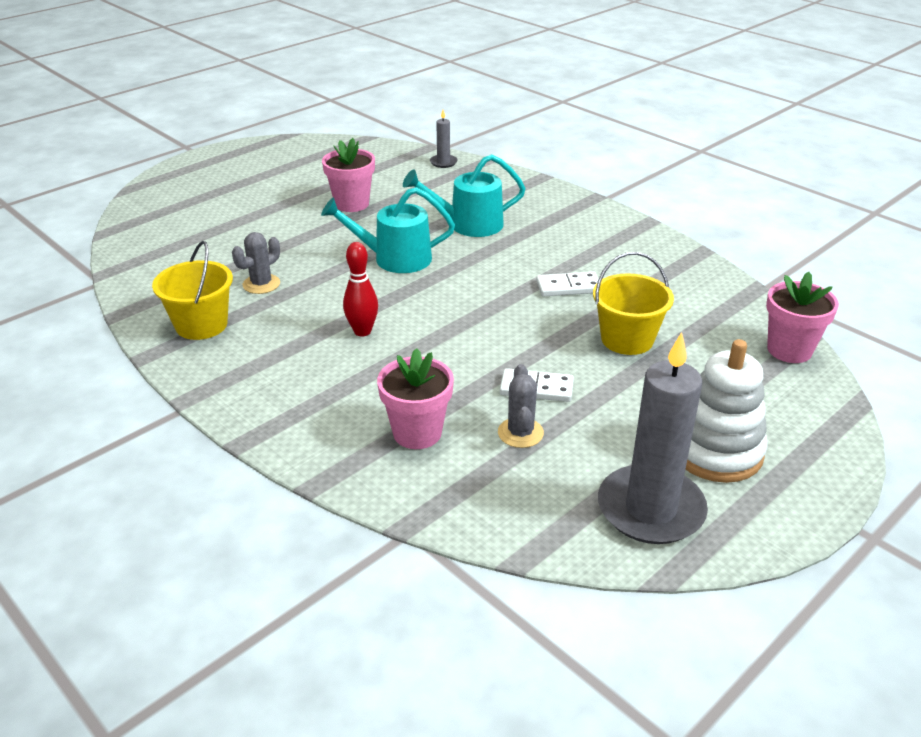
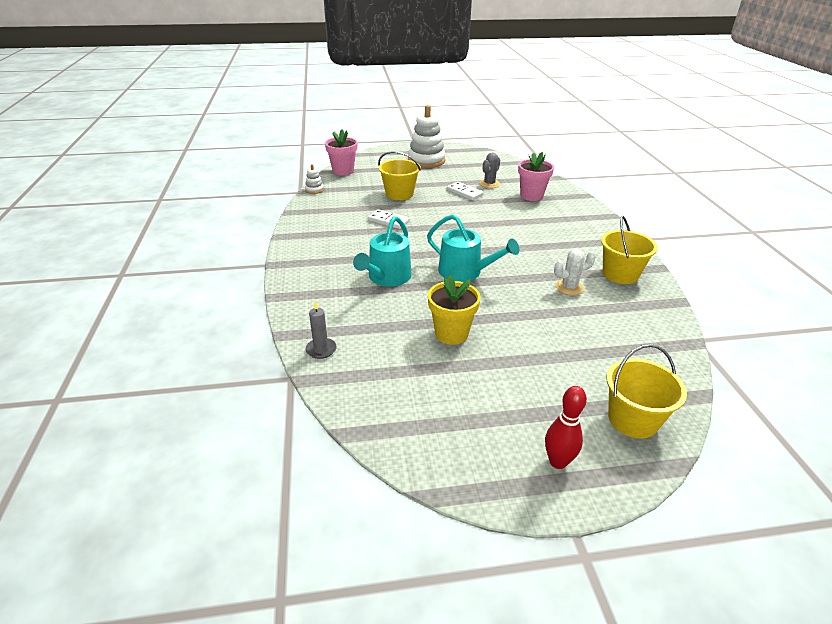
camera: 145 degrees left, 0 degrees up
(164, 201) = (633, 419): none -> yellow bucket
(261, 284) = (569, 287): grey cactus -> white cactus
(352, 204) = (451, 333): pink flower pot -> yellow flower pot
(362, 331) = (523, 238): red bowling pin -> red bowling pin (558, 462)
(469, 224) = (387, 277): turquoise watering can -> turquoise watering can turned 90 degrees clockwise
(650, 509) = (470, 158): grey candle -> none
(747, 295) = (314, 190): none -> white stacking toy

